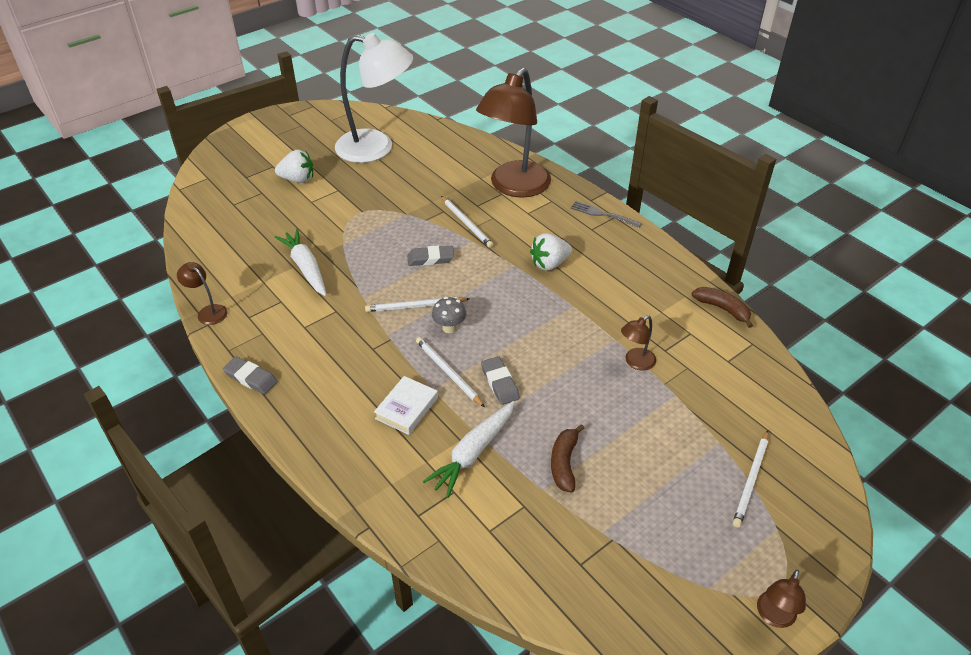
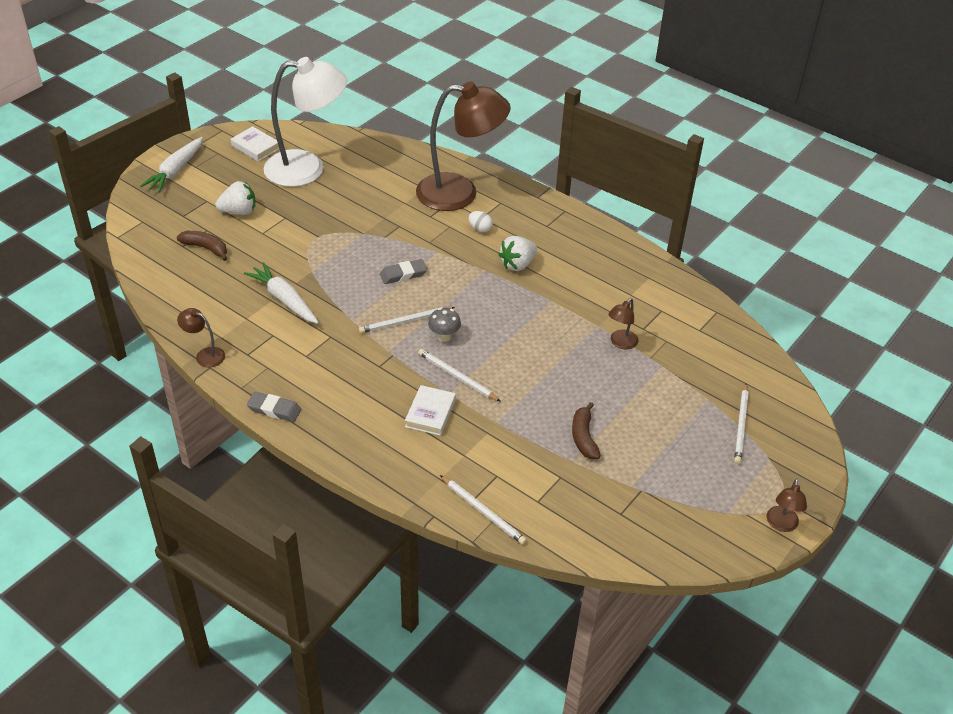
camera: 15 degrees left, 0 degrees up
(337, 123) = (255, 147): none -> white book
(466, 223) = (426, 235): white pencil -> white pencil (483, 511)
(473, 453) = (502, 442): white carrot -> white carrot (175, 171)
(500, 383) = (506, 379): grey eraser -> none
(514, 187) = (460, 193): brown lamp -> brown lamp turned 105 degrees counterclockwise
(522, 223) = (480, 229): none -> white egg
(603, 214) = (553, 210): grey fork -> none
(722, 309) = (684, 285): brown banana -> brown banana (206, 248)

